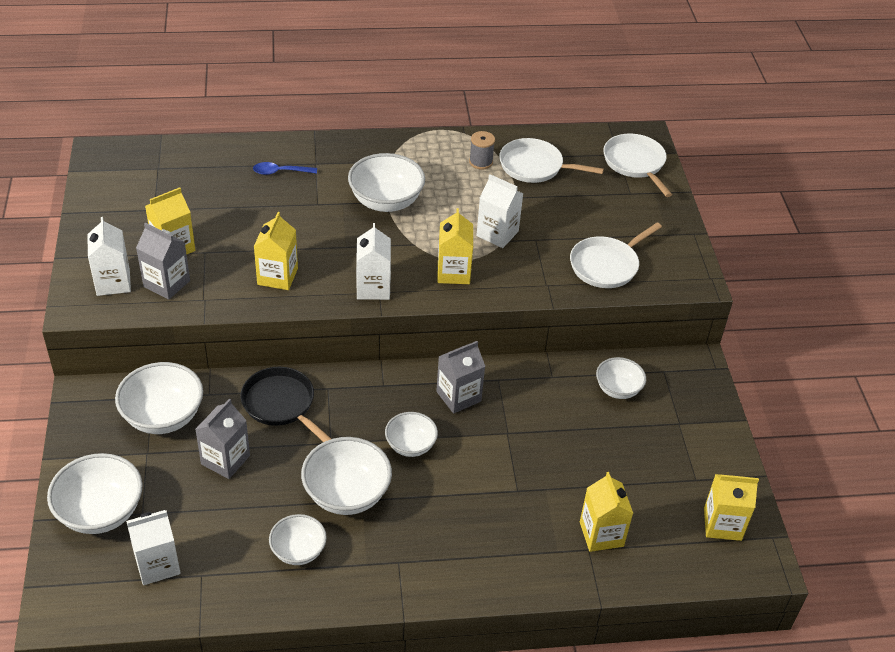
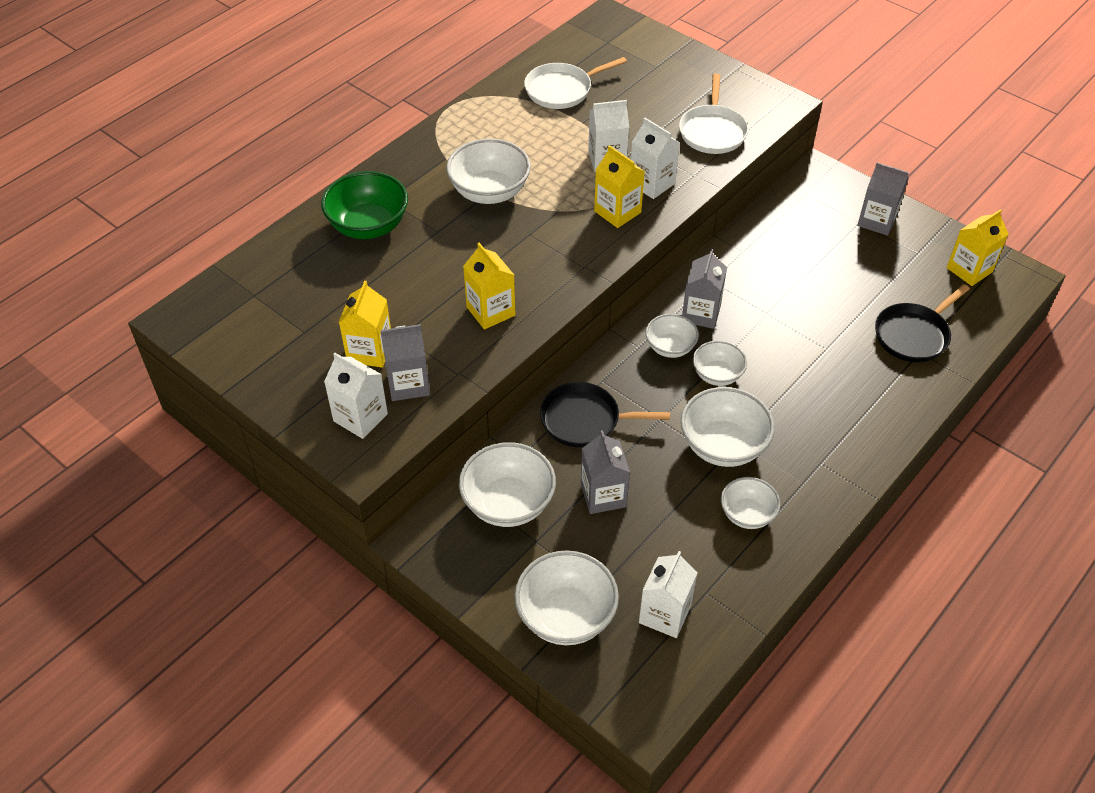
camera: 40 degrees left, 5 degrees up
(280, 172) = (368, 226): blue spoon -> green bowl
(373, 288) = (576, 266): white carton -> white carton (652, 183)
(481, 162) = (517, 112): grey spool -> none
(601, 534) = (913, 335): yellow carton -> black pan
(618, 389) = (794, 227): white bowl -> white bowl (670, 347)
(635, 163) = (628, 41): white pan -> none
(694, 432) = (877, 221): none -> grey carton

